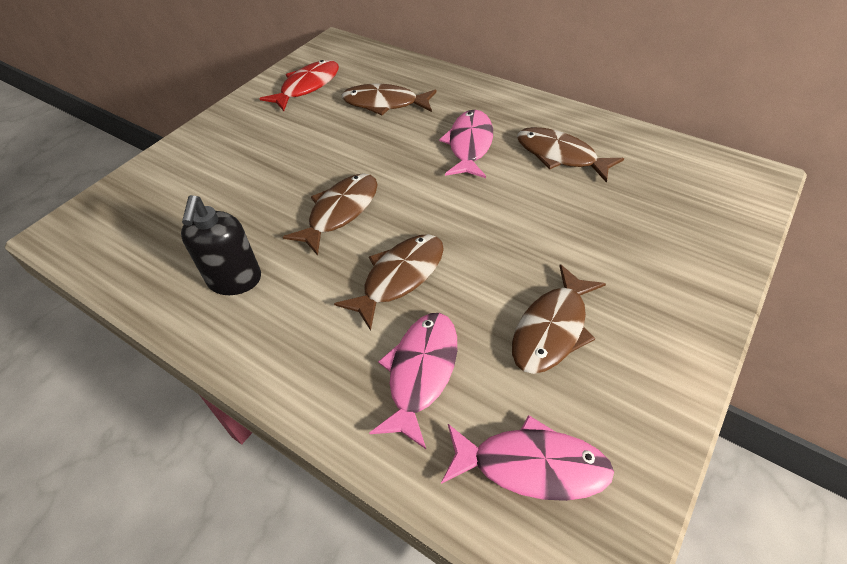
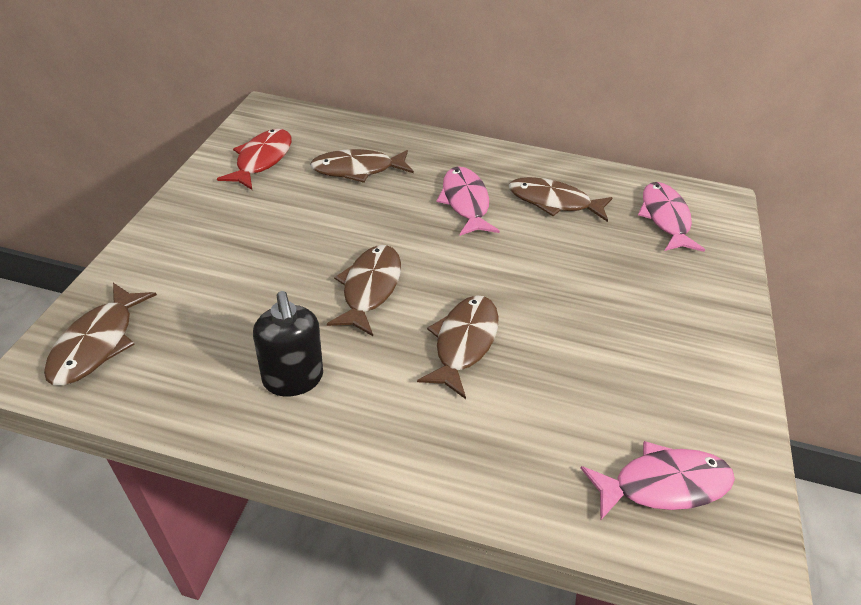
camera: 25 degrees left, 5 degrees down
(421, 373) = (529, 428): pink fish -> pink fish (665, 218)
(552, 328) = (623, 362): brown fish -> brown fish (98, 343)

